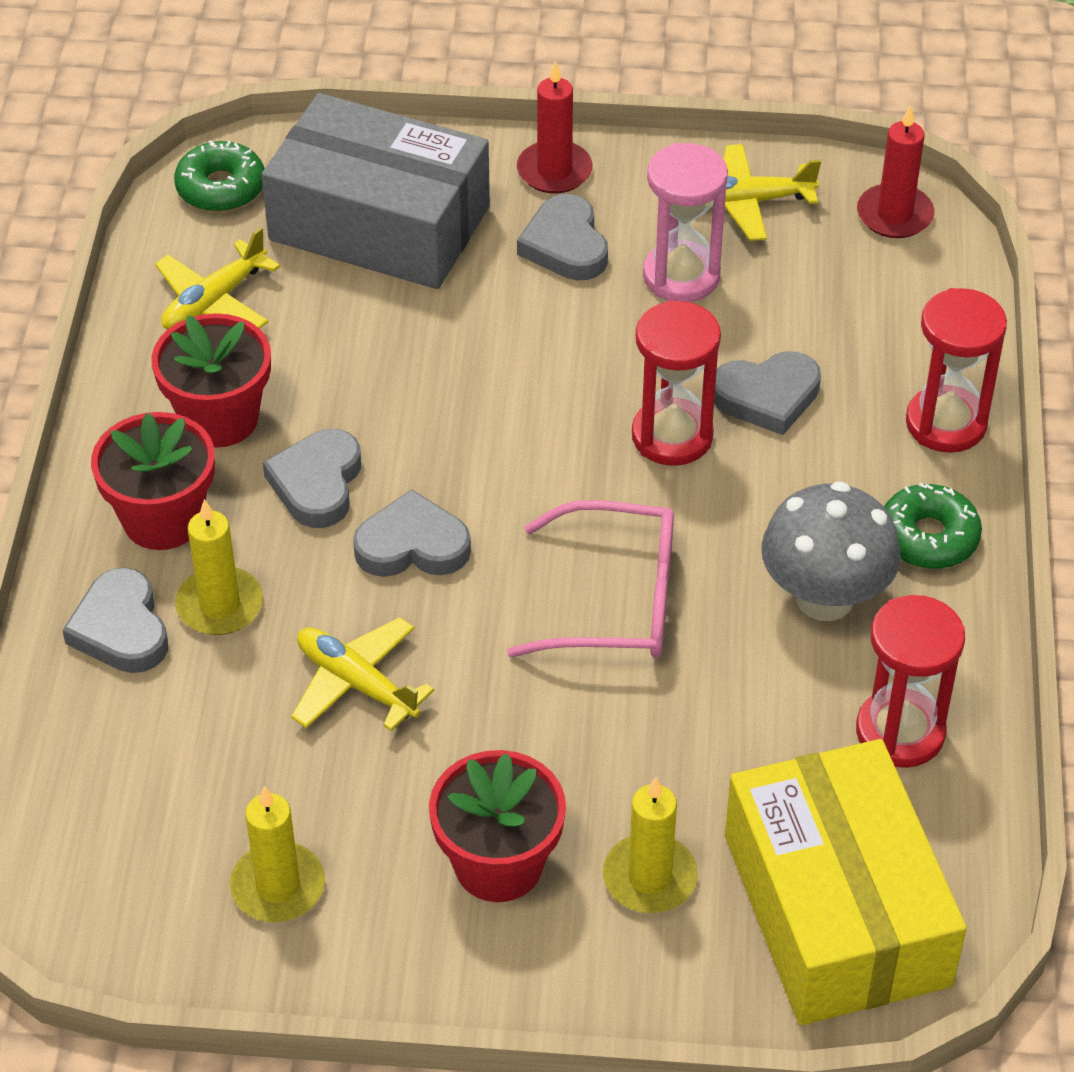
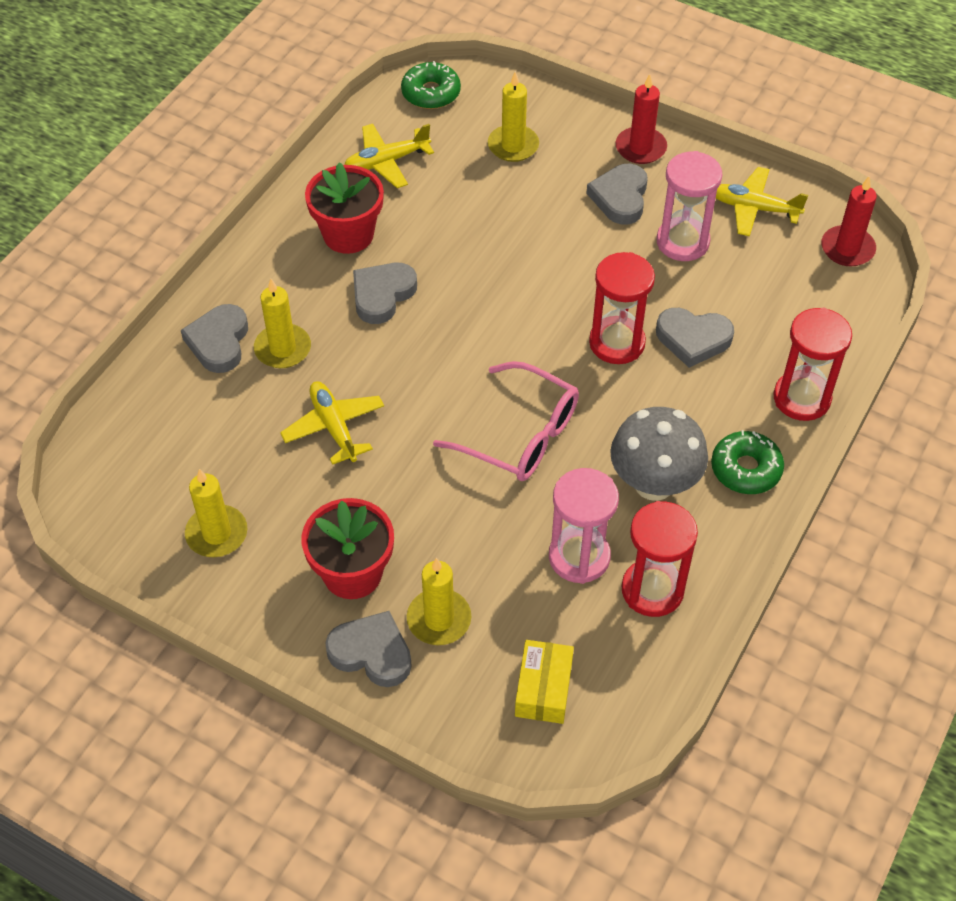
camera: 25 degrees right, 5 degrees up
(163, 519) = (280, 284): red flower pot -> none
(379, 223) = (513, 146): grey box -> yellow candle
(412, 545) = (416, 354): grey heart -> grey heart (371, 653)
(784, 727) = (579, 557): none -> pink hourglass
(836, 910) = (543, 689): yellow box -> yellow box, size x0.43

